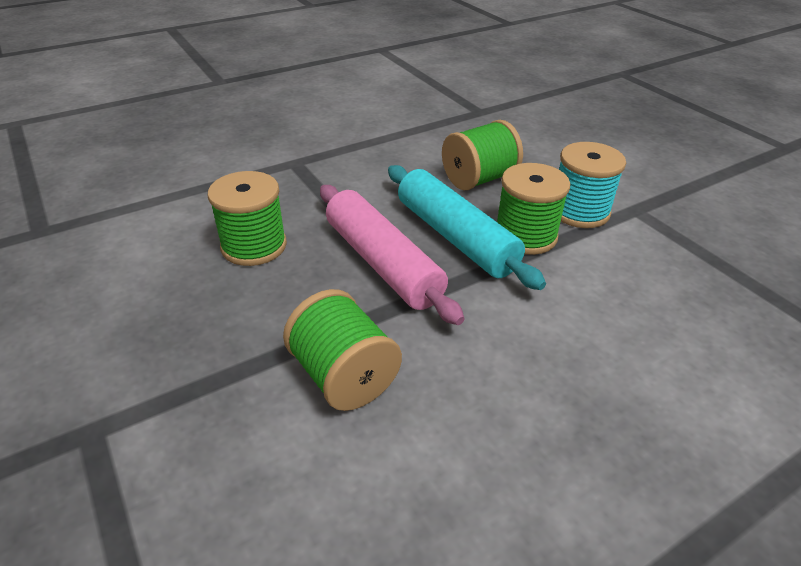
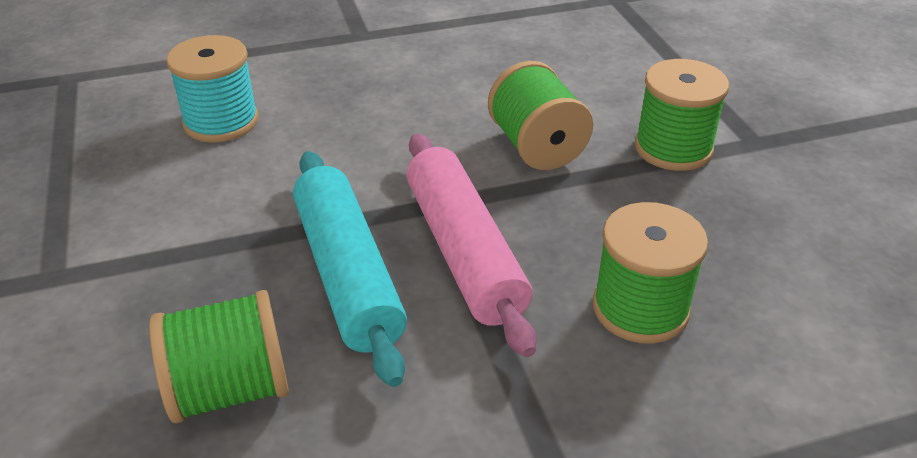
camera: 165 degrees left, 0 degrees up
(525, 236) = (251, 260): green spool -> green spool (673, 148)
(579, 211) = (135, 288): turquoise spool -> turquoise spool (221, 122)

